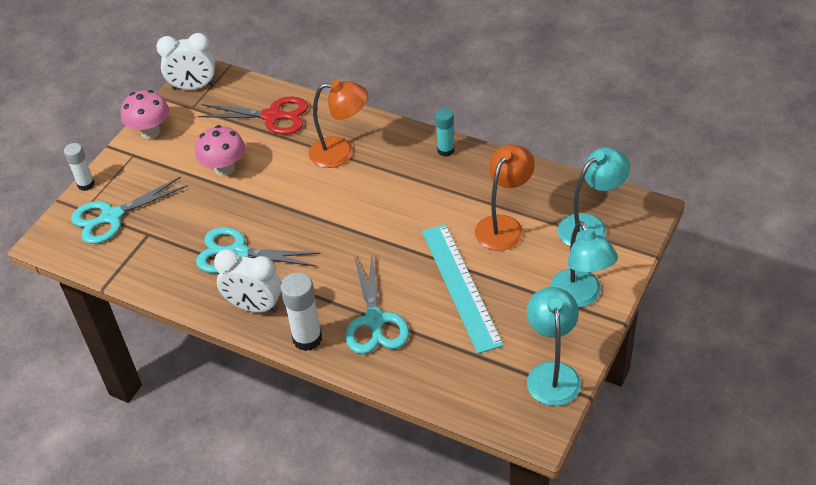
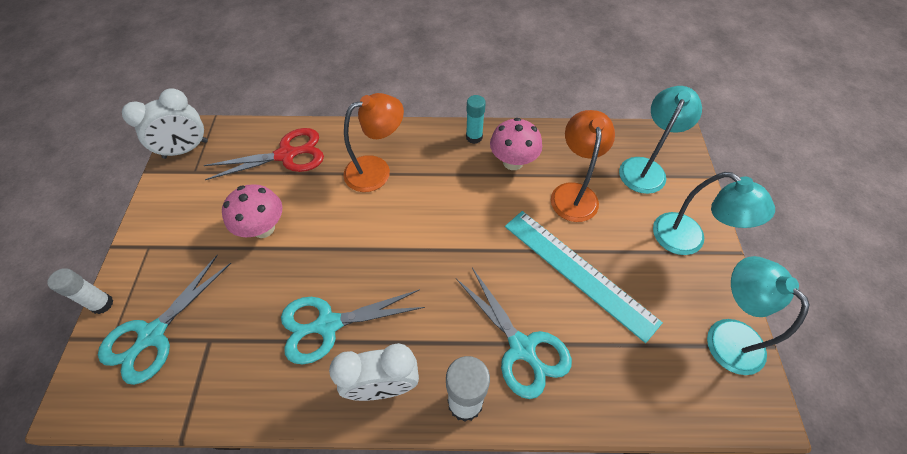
camera: 30 degrees left, 10 degrees up
(150, 132) = (157, 213): pink mushroom -> pink mushroom (513, 162)

